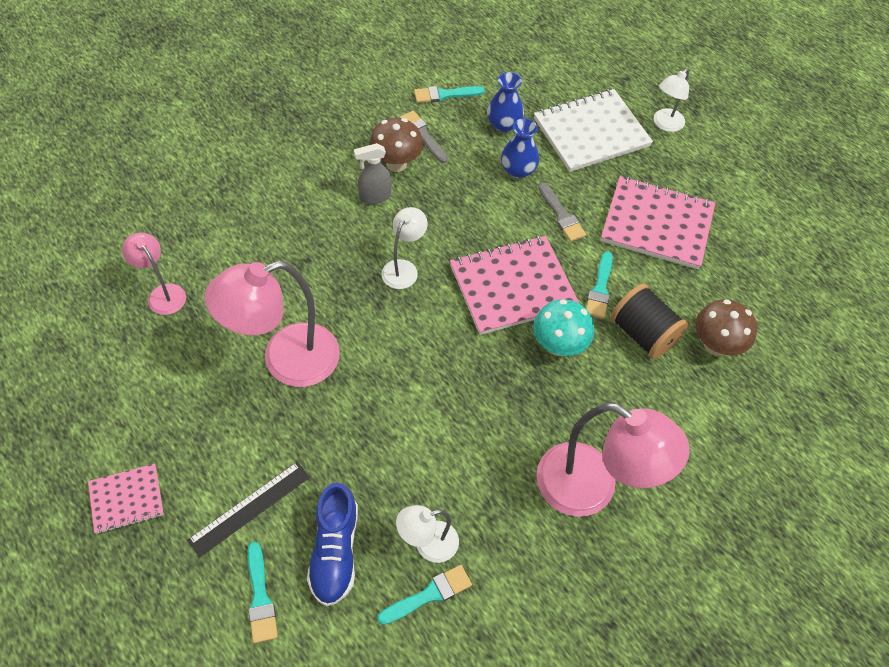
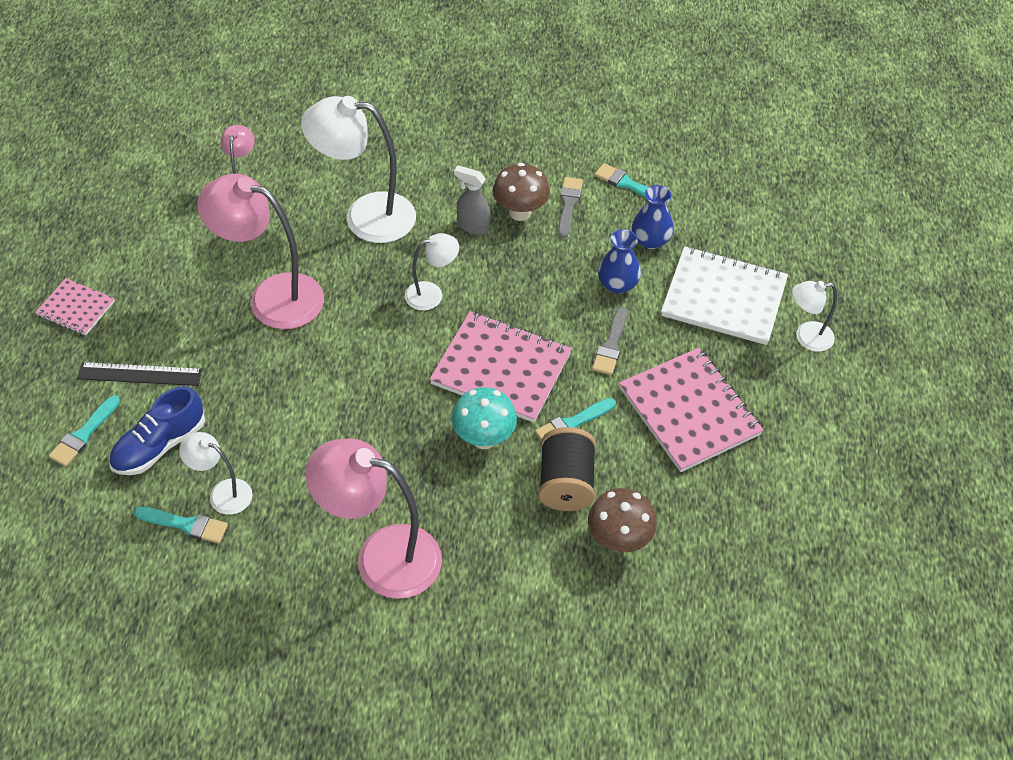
camera: 45 degrees right, 5 degrees down
(286, 245) = (365, 216): none -> white lamp
(591, 489) = (381, 556): pink lamp -> pink lamp turned 120 degrees clockwise

